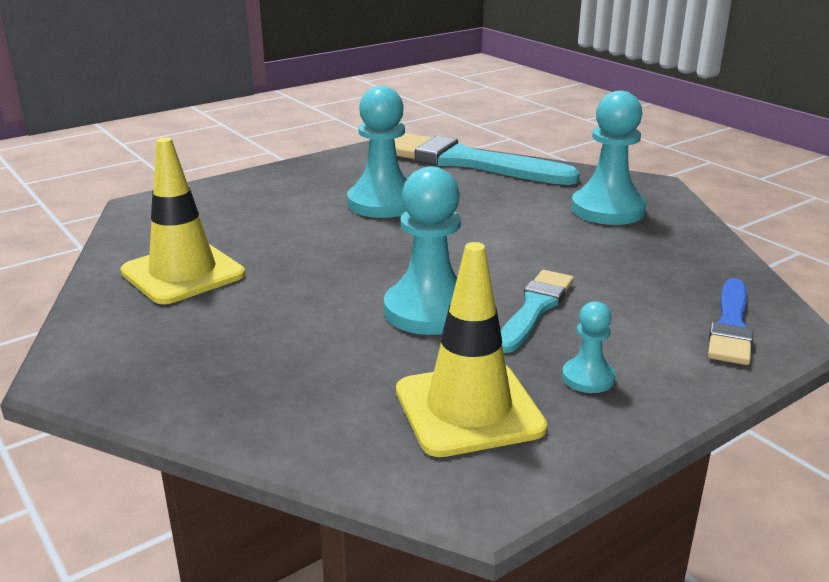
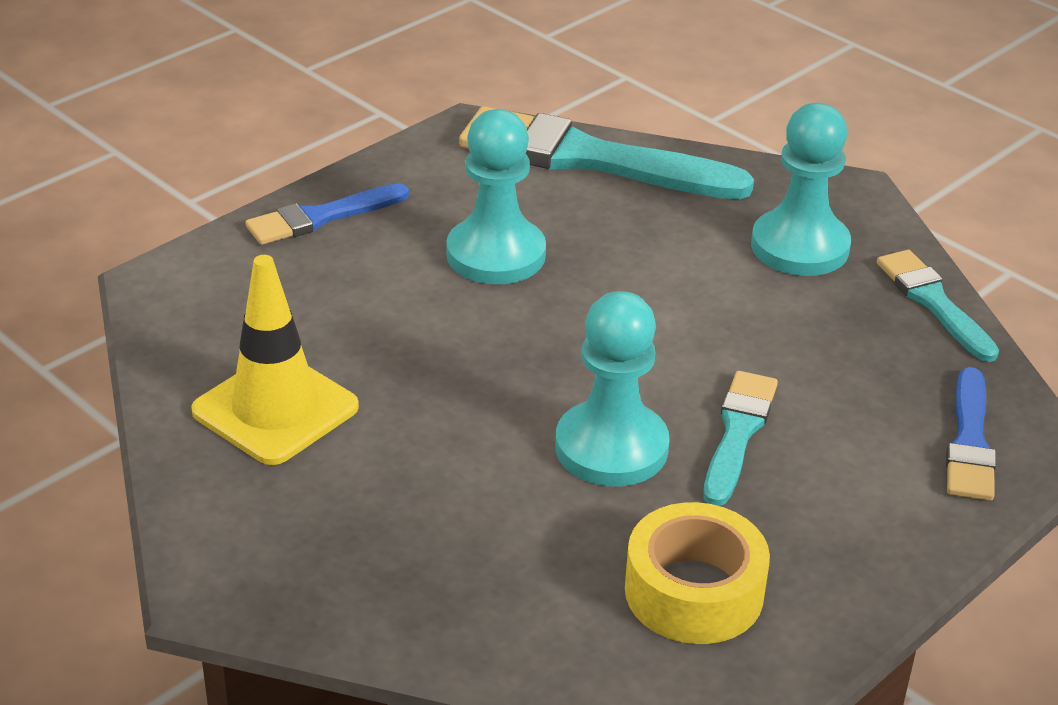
camera: 10 degrees left, 10 degrees up
(271, 180) = (321, 217): none -> blue brush
(468, 409) = (694, 592): yellow traffic cone -> yellow tape
(588, 378) = (817, 535): turquoise pawn -> none
(707, 243) = (933, 302): none -> turquoise brush

